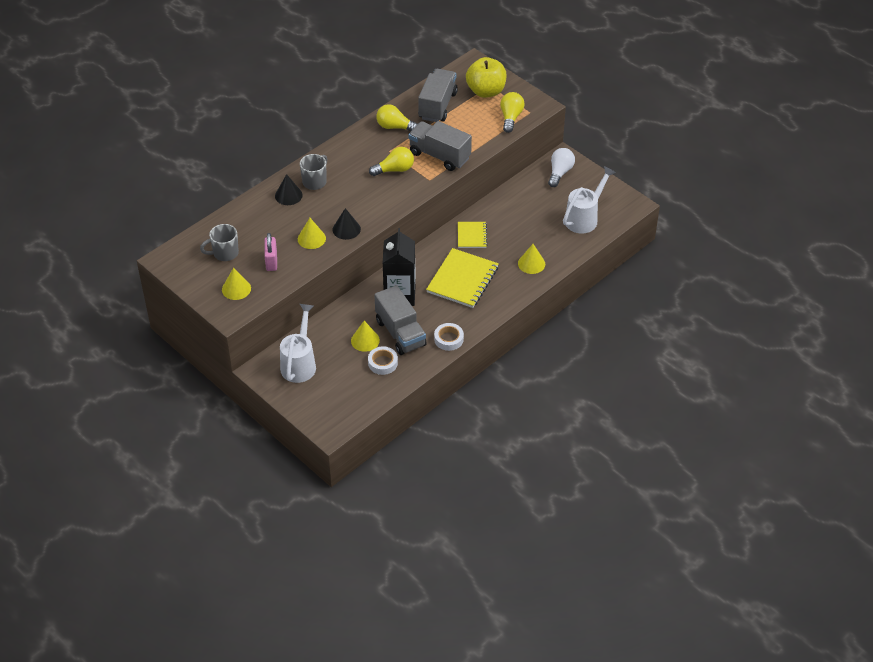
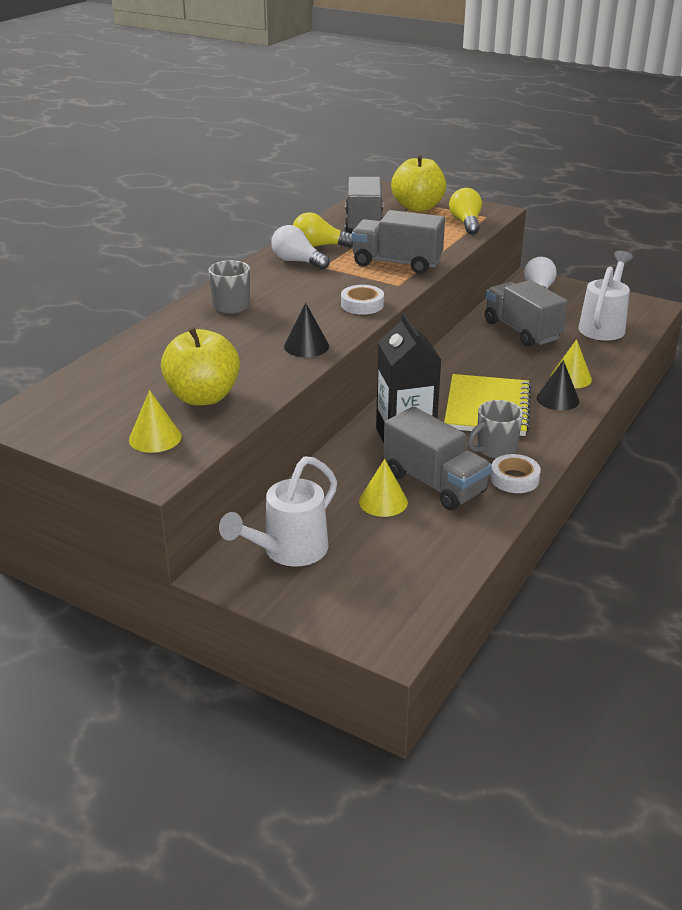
camera: 15 degrees left, 15 degrees down
(224, 253) = (118, 398): grey mug -> grey mug (495, 449)
(271, 262) = (203, 397): pink padlock -> yellow apple
(288, 195) = (198, 323): black cone -> black cone (557, 399)
(299, 363) = (288, 551): white watering can -> white watering can turned 135 degrees counterclockwise
(311, 238) = (256, 363): yellow cone -> none
(373, 142) = (297, 261): none -> white light bulb
(383, 363) = (429, 526): white tape -> white tape (362, 305)
(394, 170) = (342, 282): yellow light bulb -> none
(472, 236) = (468, 362): yellow notebook -> none
(524, 212) = (522, 331): none -> grey truck

